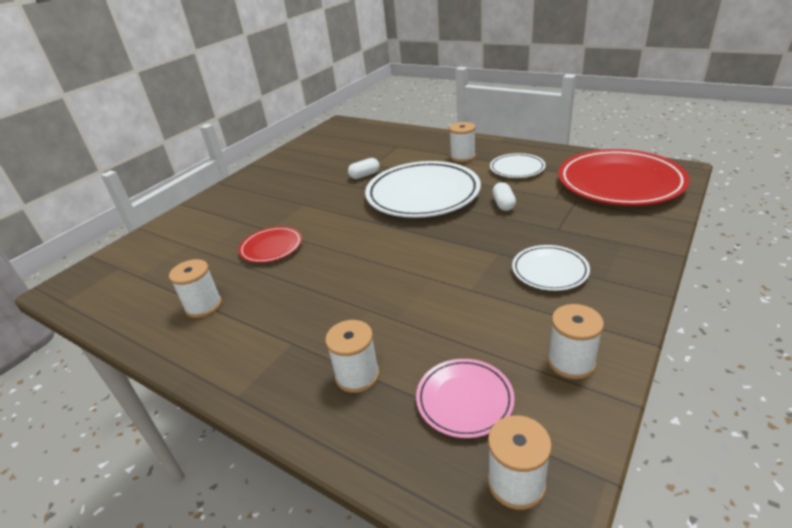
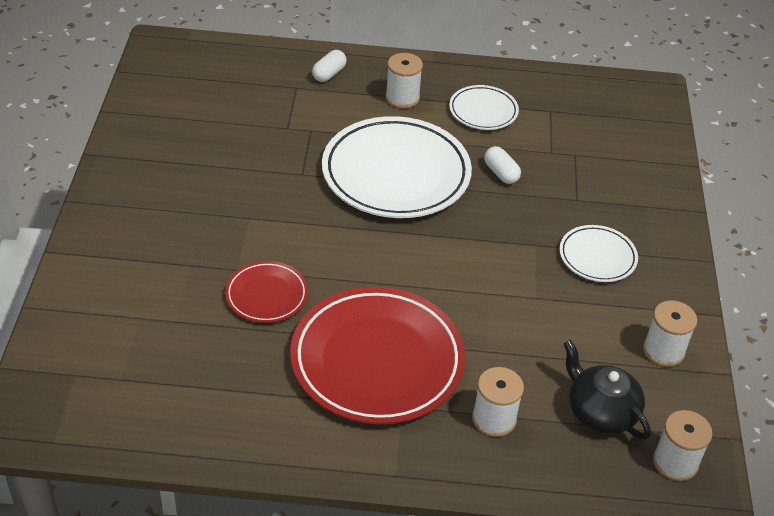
camera: 35 degrees left, 10 degrees up
(203, 306) = (258, 394): white spool -> none
(364, 175) = (292, 151): white capsule -> white capsule (329, 74)
(464, 400) = (600, 411): pink plate -> black teapot
(619, 183) = (606, 119): red plate -> red plate (377, 361)

